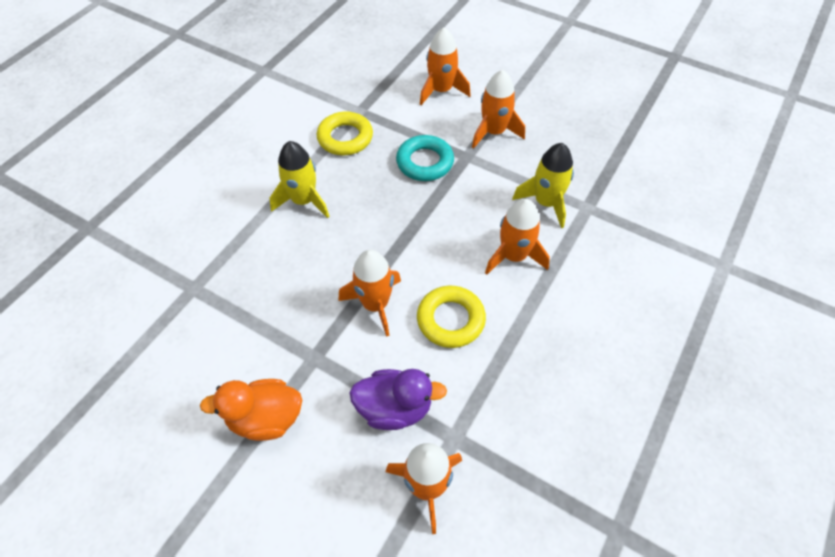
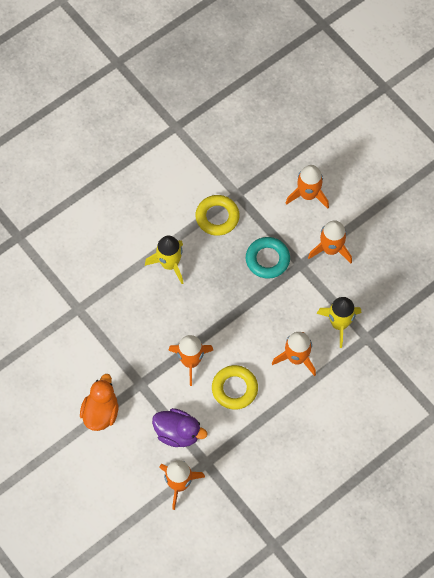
camera: 20 degrees right, 10 degrees up
(265, 418) = (101, 412): orange duck -> orange duck turned 90 degrees clockwise

